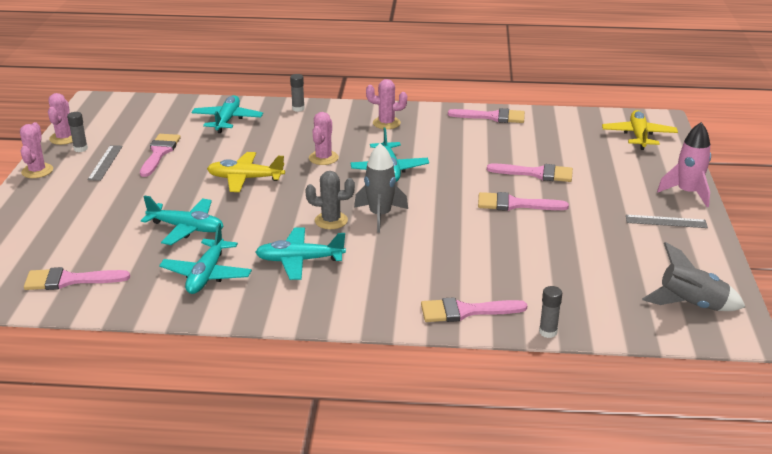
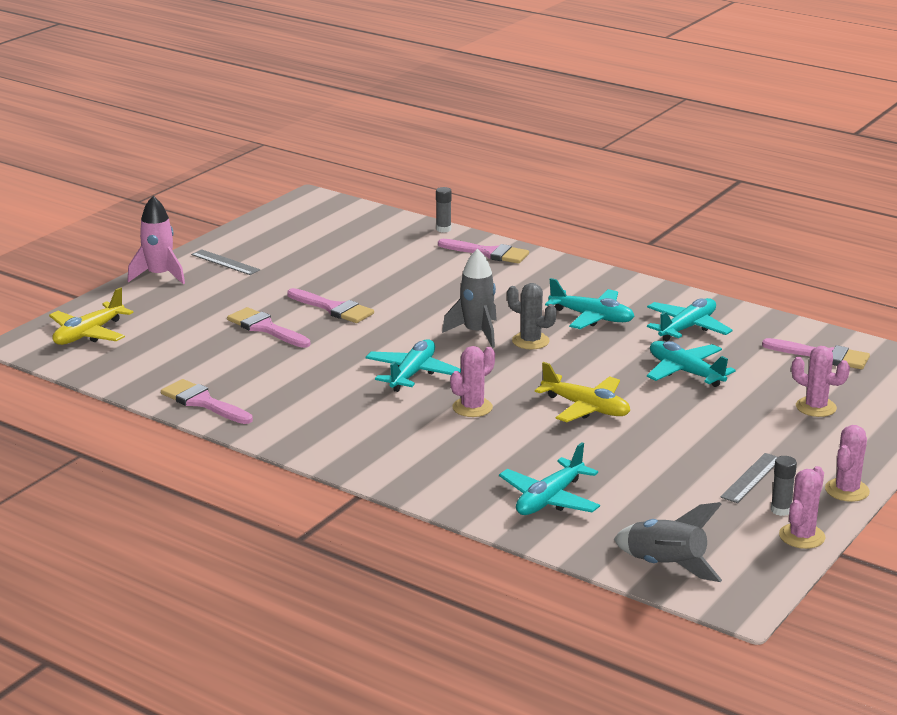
camera: 150 degrees left, 5 degrees down
(159, 153) = (673, 472): pink brush -> none
(298, 109) = (434, 489): grey glue stick -> none
(386, 123) = (343, 432): pink cactus -> pink cactus (816, 407)
(690, 305) = (314, 216): grey rocket -> grey rocket (666, 566)

